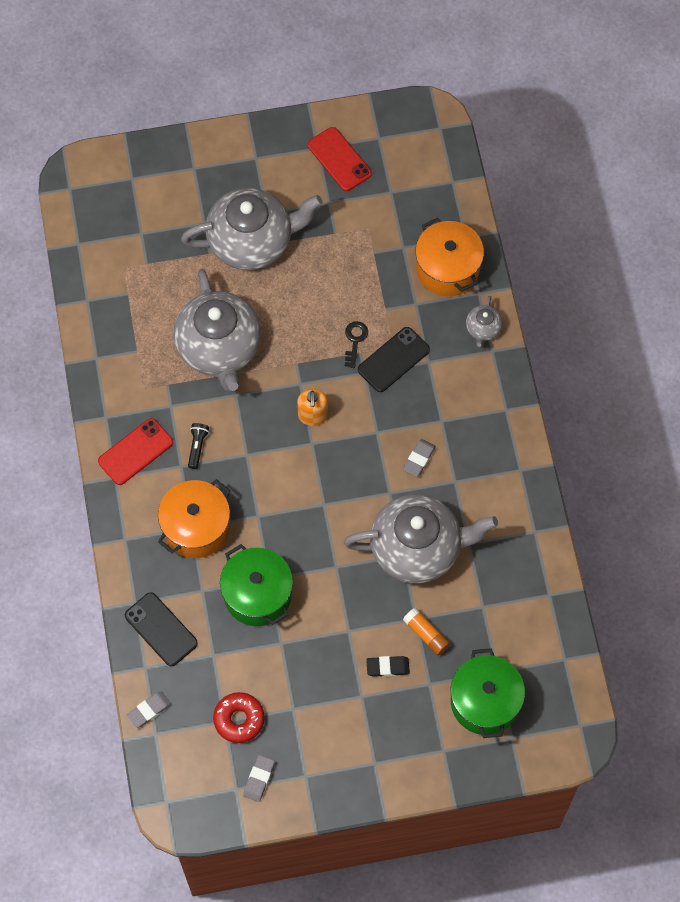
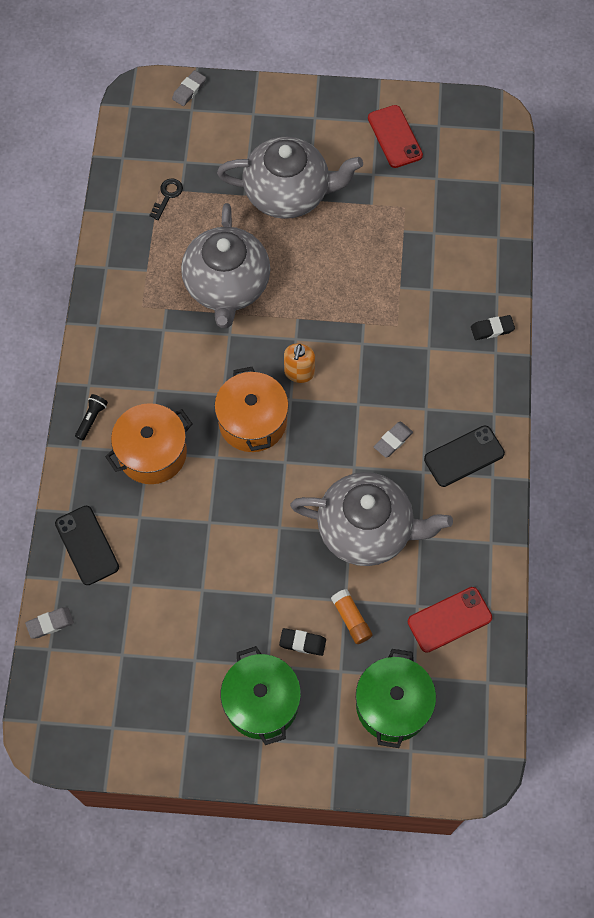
camera: 15 degrees right, 0 degrees up
(135, 452) = (116, 365): red phone -> red phone (449, 620)
(197, 447) = (177, 375): black flashlight -> black flashlight (91, 419)
(239, 719) = (137, 657): red donut -> none
(257, 594) = (193, 535): green pot -> green pot (261, 702)
(259, 779) = (138, 724): grey eraser -> grey eraser (189, 90)
(355, 340) = (361, 310): black key -> black key (167, 196)
(393, 360) = (394, 338): black phone -> black phone (464, 456)
(447, 268) = (472, 263): orange pot -> orange pot (252, 421)
(483, 329) = (492, 329): grey teapot -> black eraser

